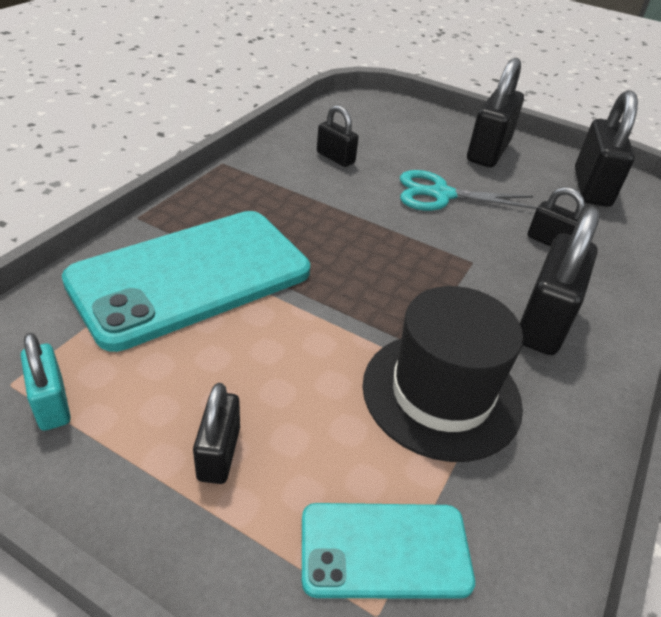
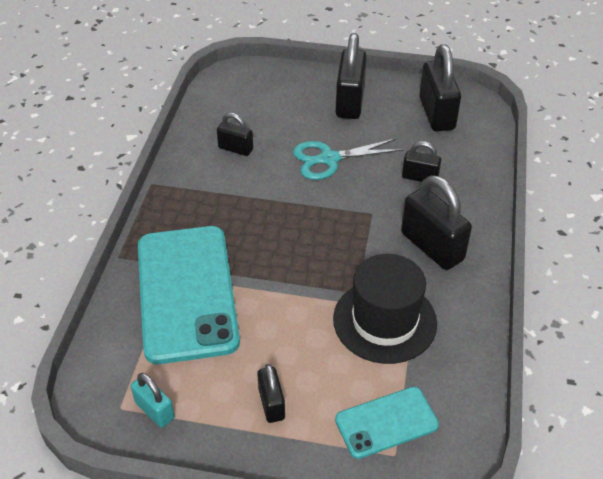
camera: 15 degrees left, 5 degrees up
(191, 276) = (186, 293): turquoise phone -> turquoise phone turned 45 degrees counterclockwise
(543, 322) = (432, 246): black padlock -> black padlock turned 45 degrees counterclockwise

